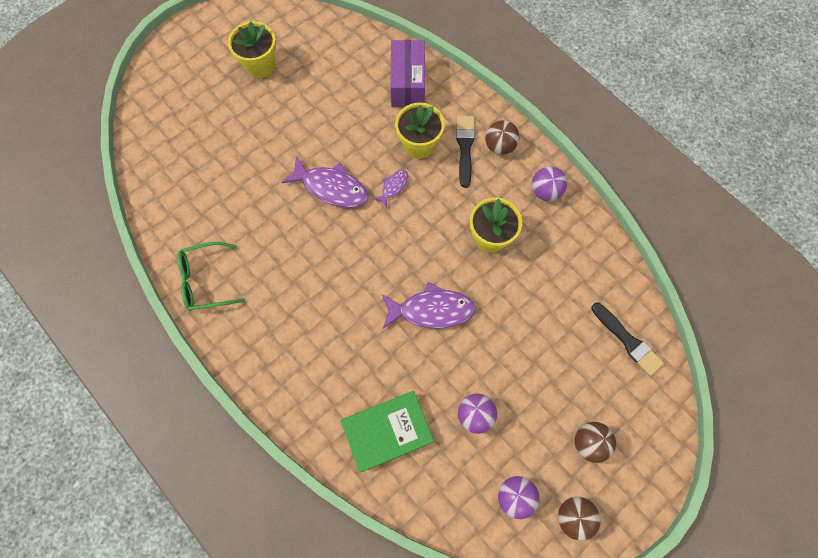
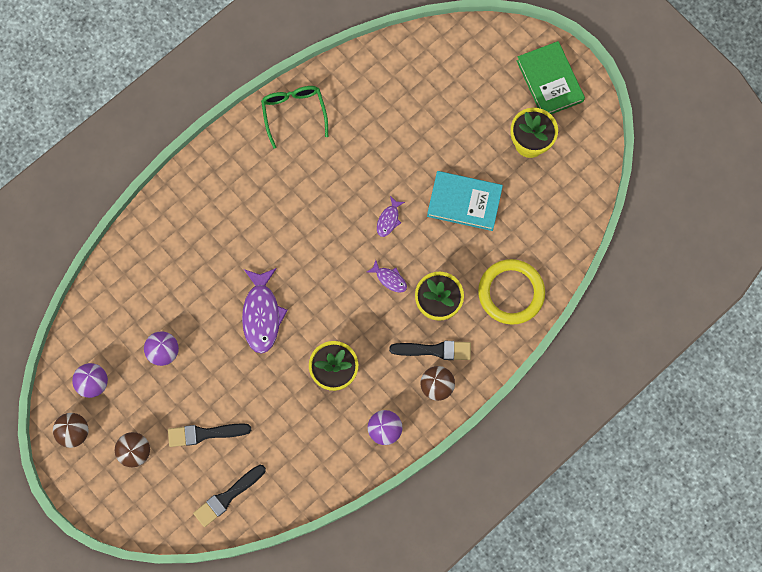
camera: 90 degrees right, 5 degrees up
(316, 120) = (464, 202): none -> turquoise book
(331, 188) = (388, 220): purple fish -> purple fish, size x0.50
(387, 431) = (153, 275): green book -> green book (549, 81)
(408, 83) = (511, 292): purple box -> yellow ring
(563, 366) = (205, 434): none -> black brush

